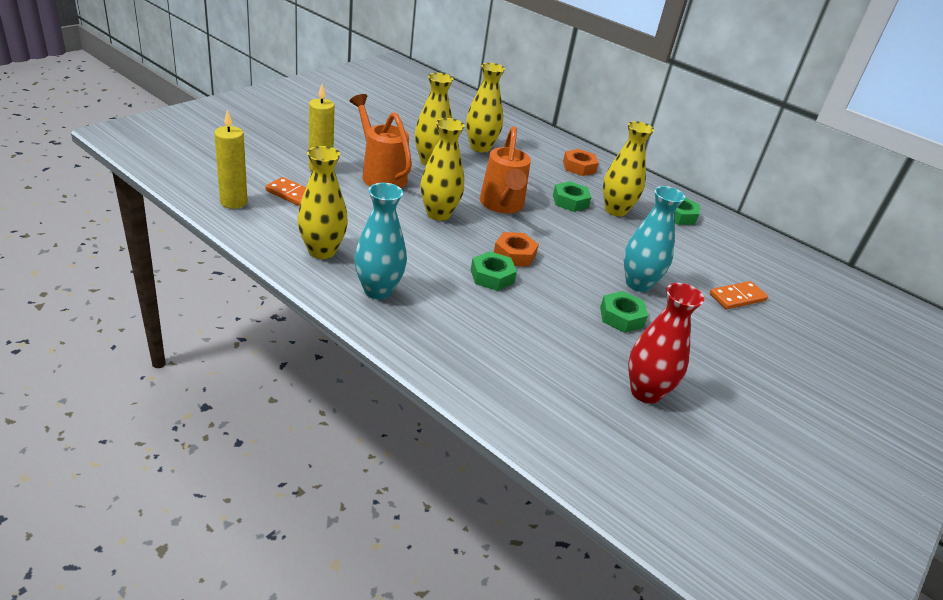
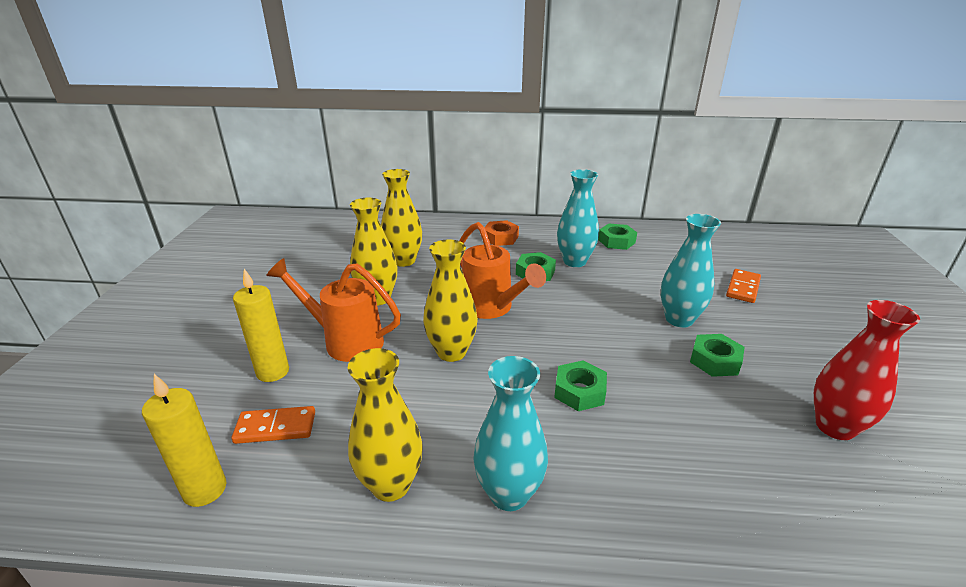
camera: 30 degrees left, 5 degrees down
(514, 254) = (565, 353): orange nut -> none
(615, 210) = (574, 261): yellow vase -> turquoise vase

